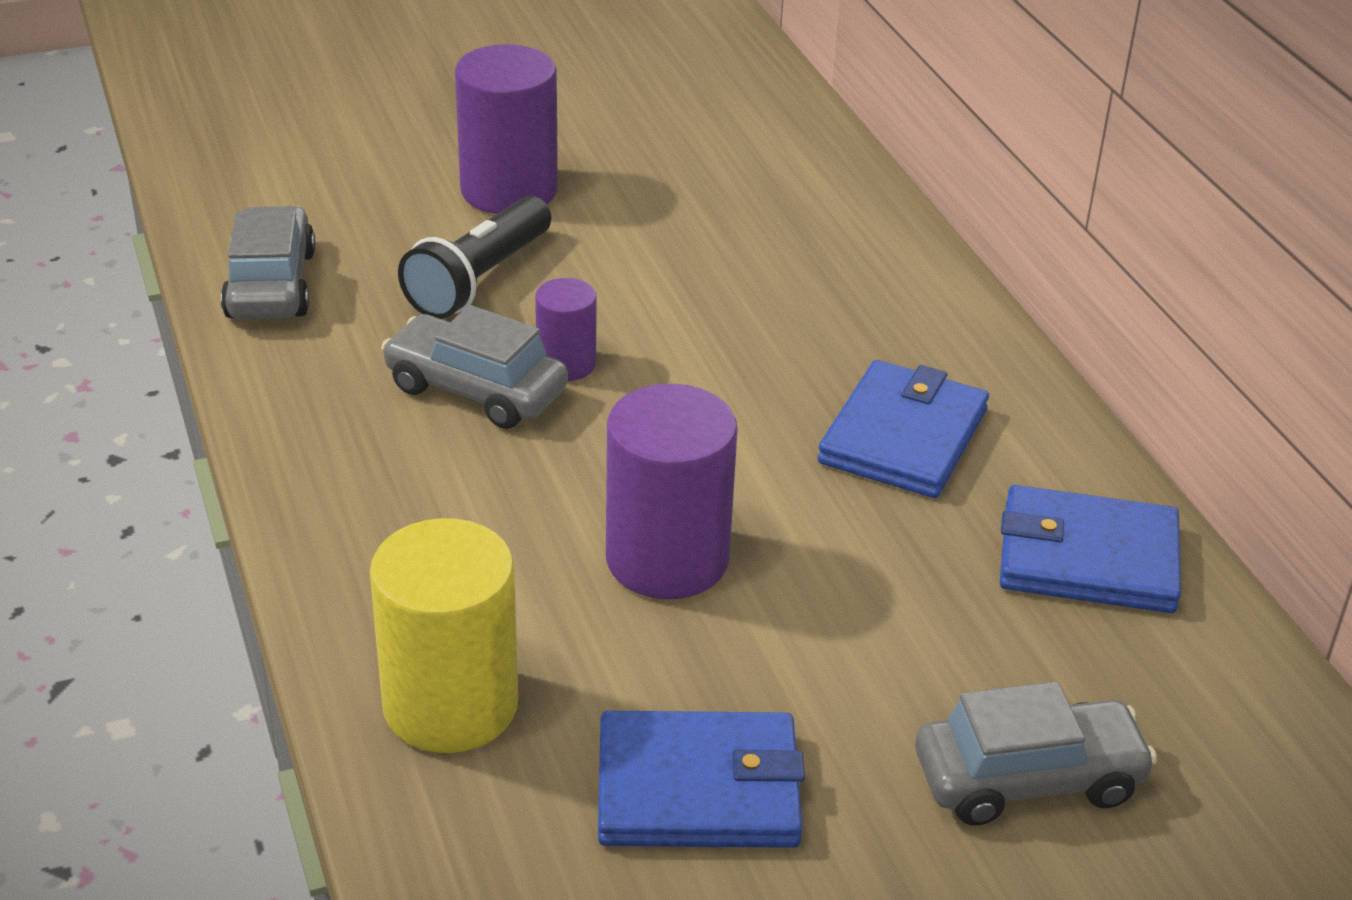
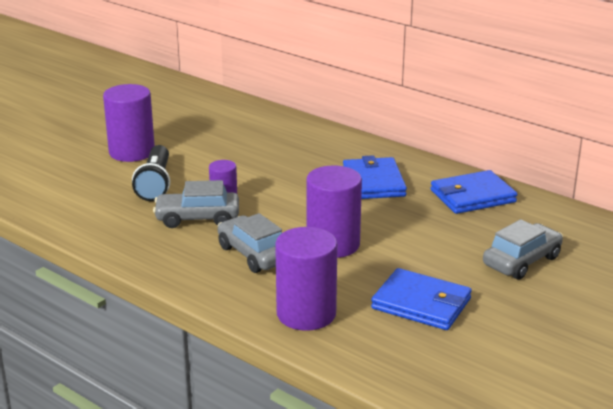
camera: 30 degrees left, 10 degrees down
(271, 284) = (66, 211): grey car -> grey car (254, 254)
(450, 705) = (306, 314): yellow cylinder -> purple cylinder
(698, 788) = (421, 304): blue wallet -> blue wallet turned 60 degrees clockwise

